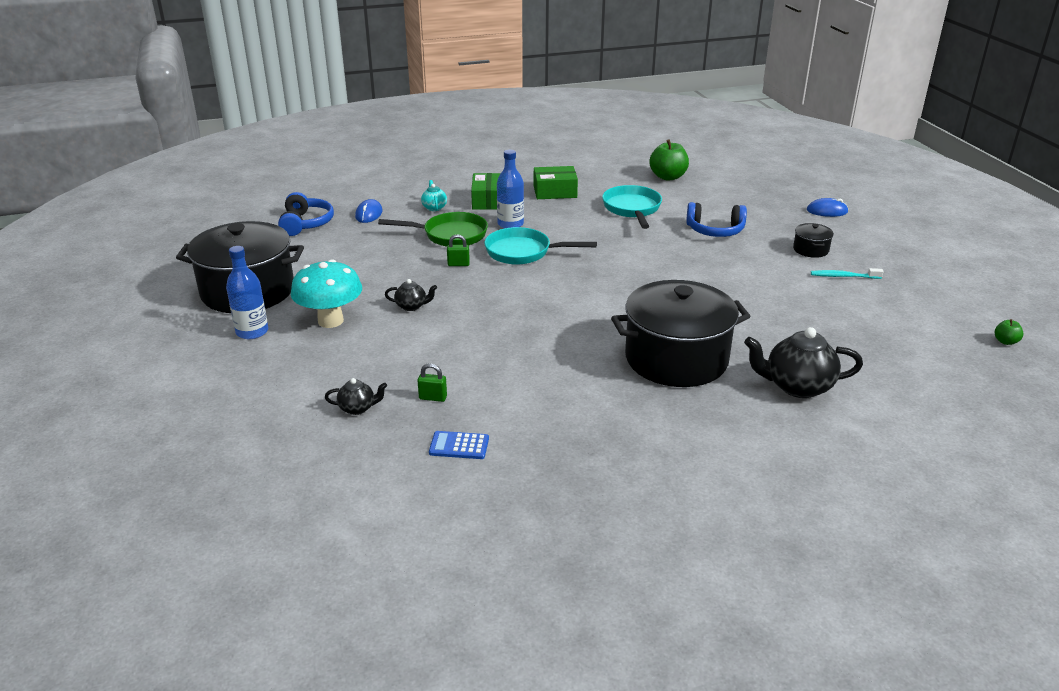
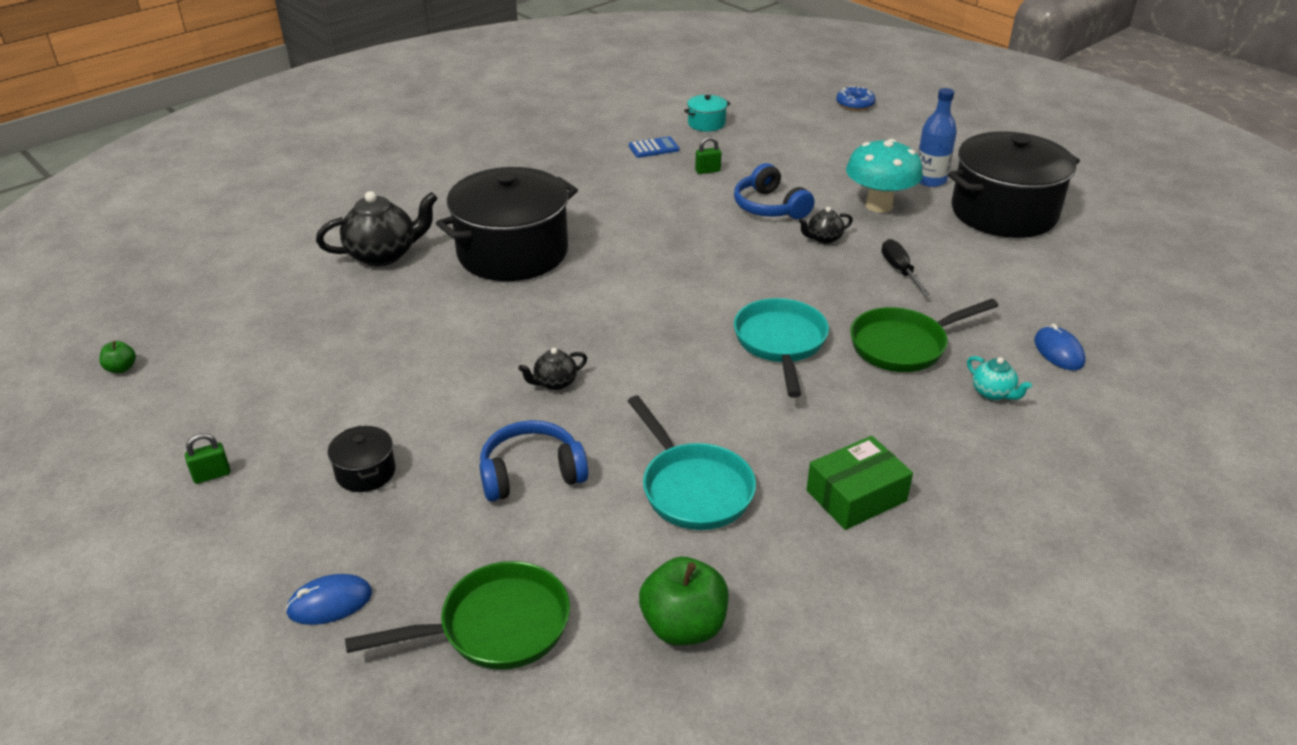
camera: 155 degrees right, 5 degrees up
(163, 447) = (855, 104): none -> blue donut
(306, 223) = (1105, 311): blue headphones -> blue headphones (769, 207)
(357, 408) = (757, 151): black teapot -> black teapot (555, 383)
(364, 468) = (706, 123): none -> turquoise pot
(390, 272) = (899, 270): none -> black screwdriver
(458, 264) = (838, 302): green padlock -> green padlock (212, 475)
(489, 200) = (935, 435): green box -> none
(510, 224) = (848, 391): blue bottle -> none
(523, 252) = (780, 344): turquoise pan -> turquoise pan turned 75 degrees counterclockwise
(750, 191) = (495, 627): none -> green pan
(843, 276) = (317, 425): turquoise toothbrush -> none

